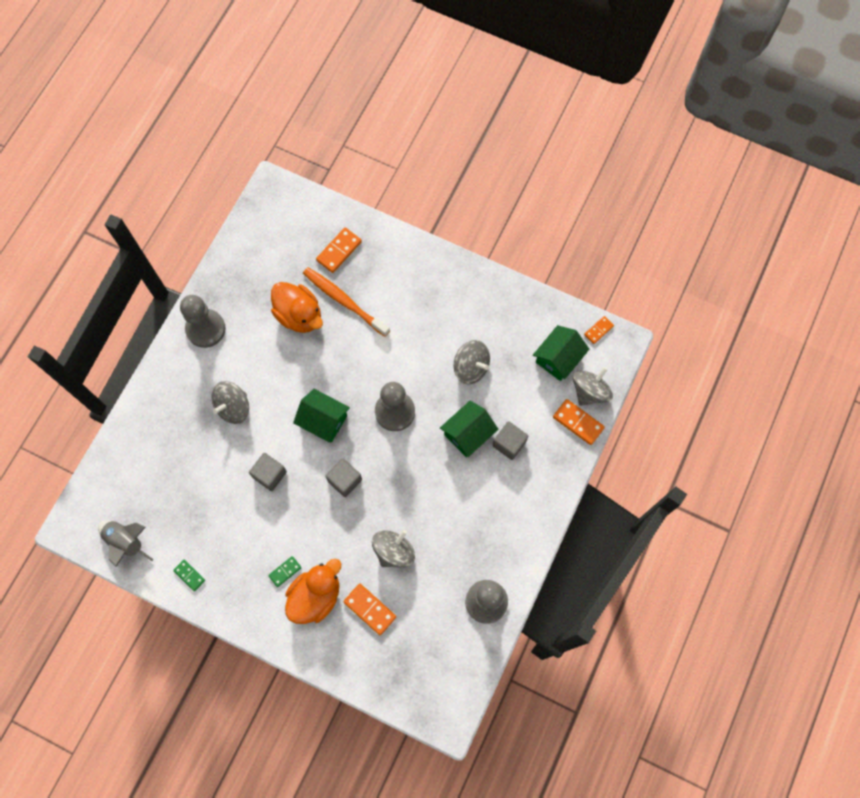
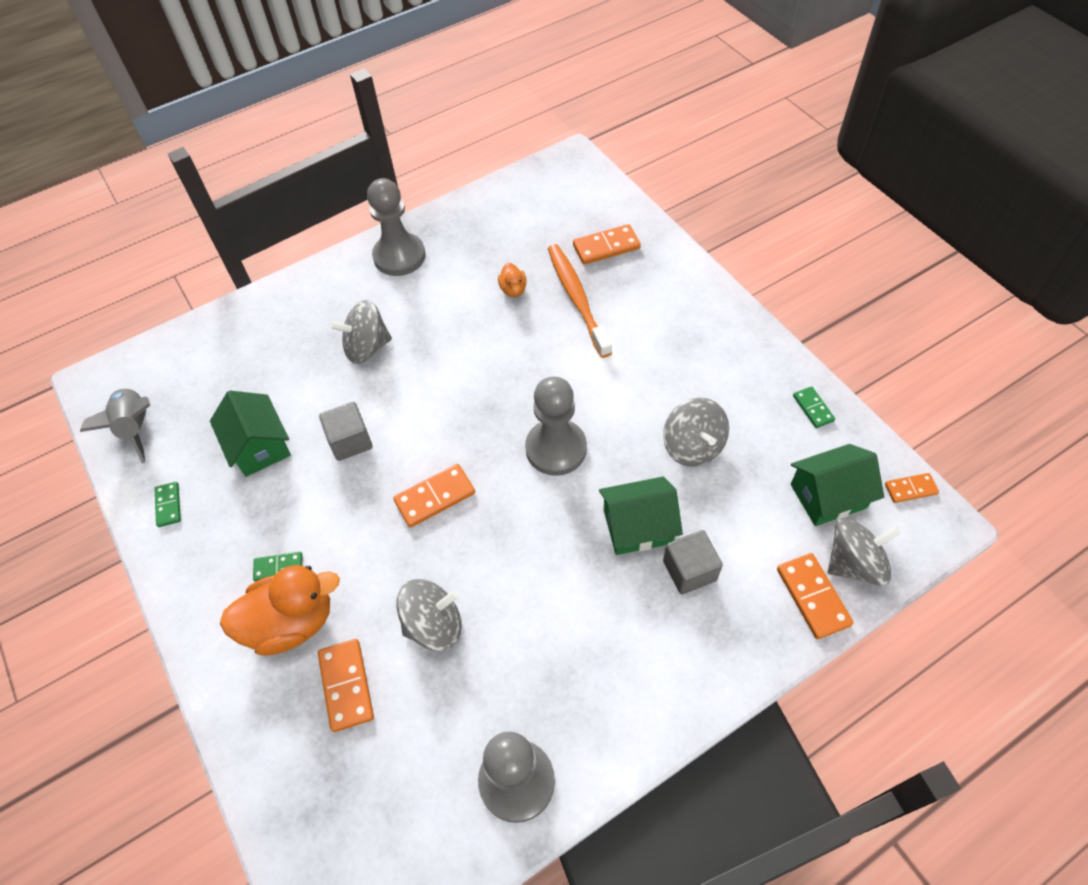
camera: 35 degrees right, 15 degrees down
(299, 315) = (513, 289): orange duck -> orange duck, size x0.46
(323, 420) = (459, 414): green house -> green house (259, 446)
(344, 480) = (435, 497): grey cube -> orange domino
(524, 306) = (813, 408): none -> green domino

